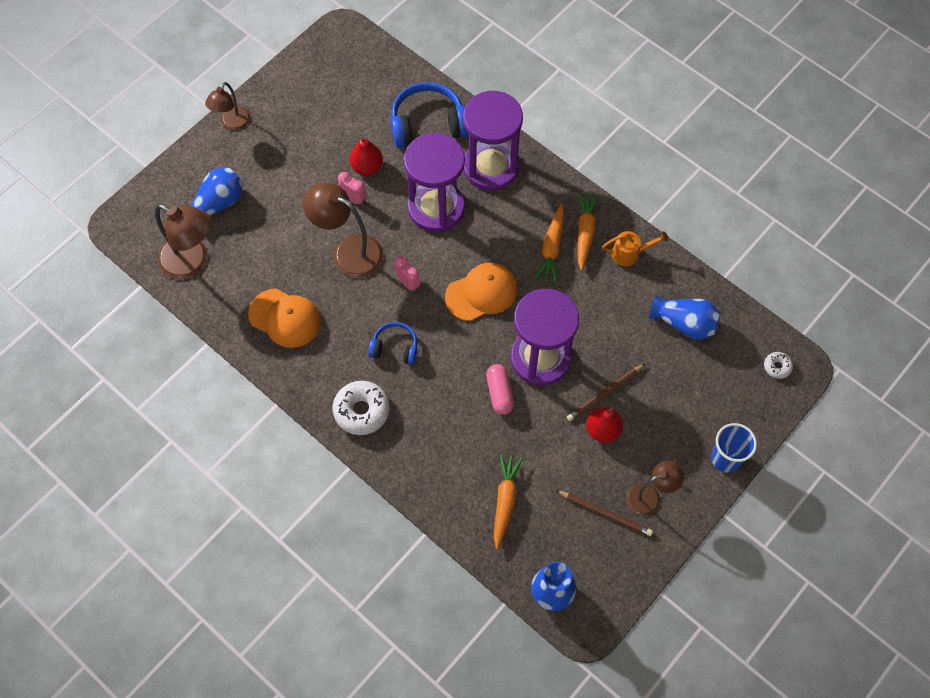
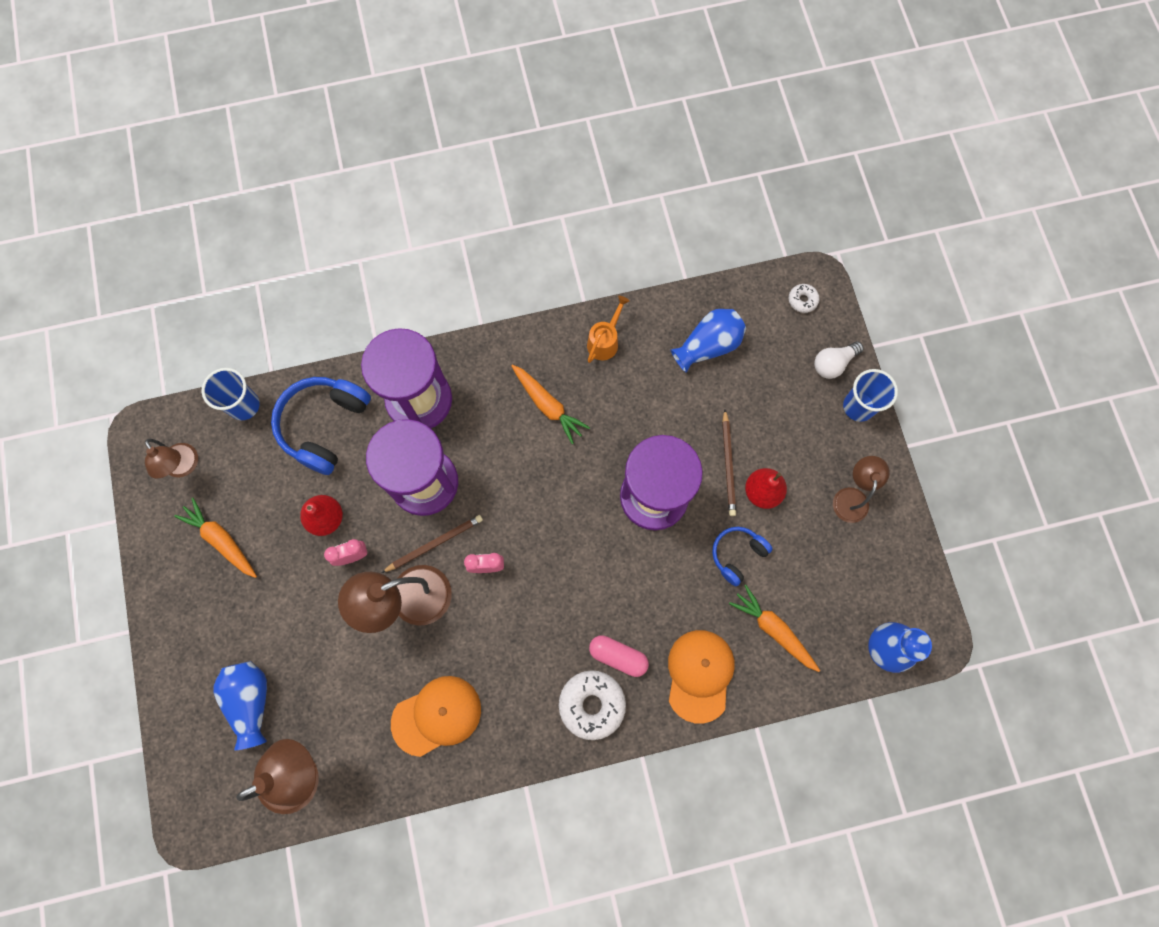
camera: 55 degrees left, 10 degrees up
(232, 123) = (164, 623): brown lamp -> brown lamp (184, 467)
(395, 348) = (547, 626): blue headphones -> blue headphones (737, 555)
(405, 71) = (244, 405): none -> blue cup
(481, 293) = (548, 503): orange cap -> orange cap (699, 675)
(499, 393) = (663, 559): pink capsule -> pink capsule (618, 656)
(585, 233) = (554, 365): orange carrot -> orange carrot (221, 540)
(605, 513) = (842, 547): brown pencil -> brown pencil (434, 543)
(745, 419) = (833, 363): none -> white light bulb

